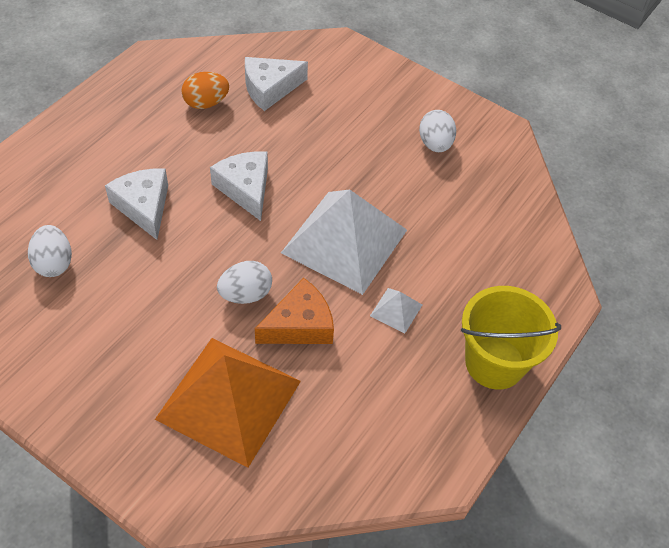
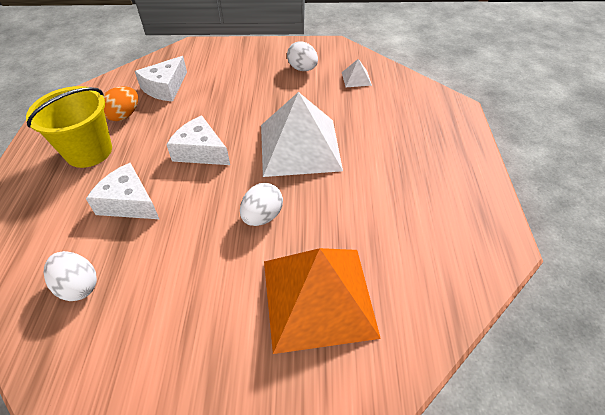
camera: 30 degrees left, 5 degrees down
(300, 325) = (320, 213): orange cheese -> none
(396, 310) = (373, 168): white pyramid -> white pyramid (356, 78)
(494, 363) = (461, 163): yellow bucket -> yellow bucket (89, 151)

